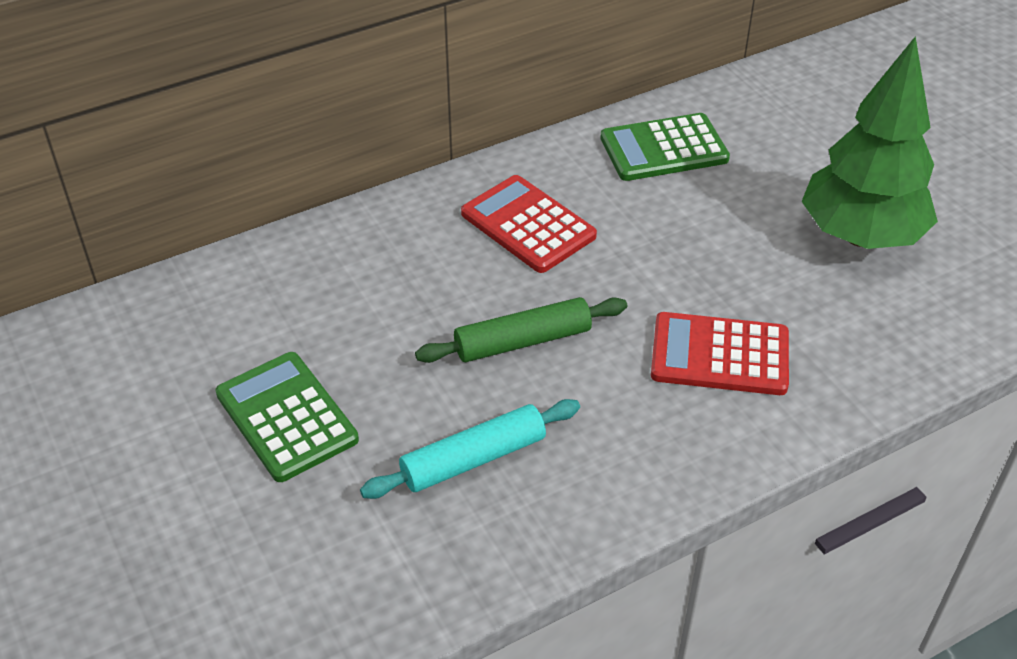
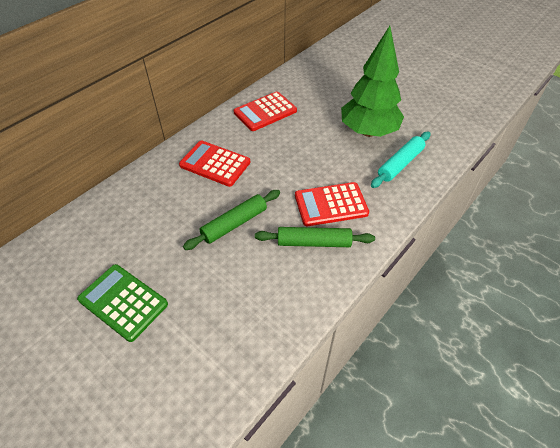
camera: 20 degrees left, 5 degrees up
(473, 459) = (232, 295): turquoise rolling pin -> turquoise rolling pin (400, 164)
(657, 413) = (314, 242): none -> green rolling pin
(664, 149) = (265, 112): green calculator -> red calculator

